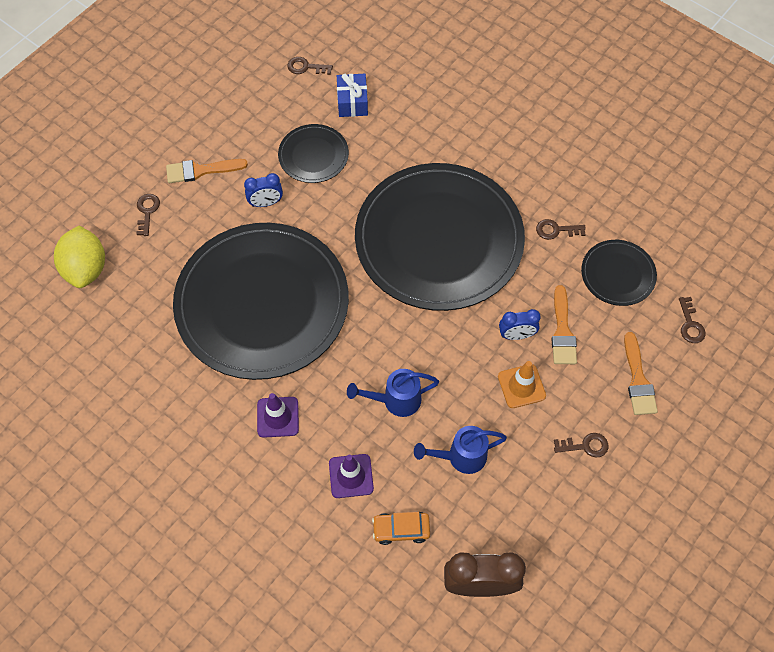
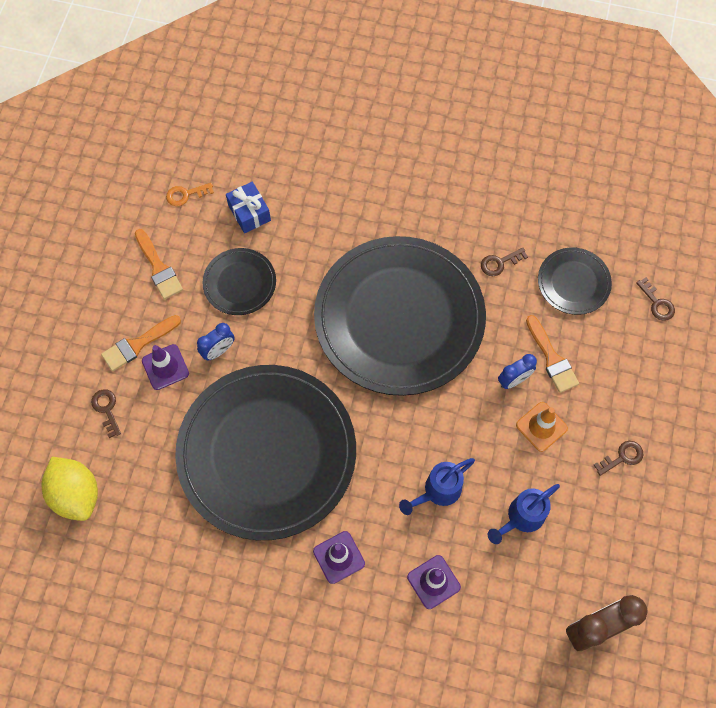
camera: 25 degrees left, 5 degrees up
(214, 198) = (165, 367): none -> purple traffic cone
(306, 67) = (185, 195): brown key -> orange key
(401, 529) = (503, 610): orange car -> none
(638, 380) = (637, 375): orange brush -> orange brush (158, 268)

